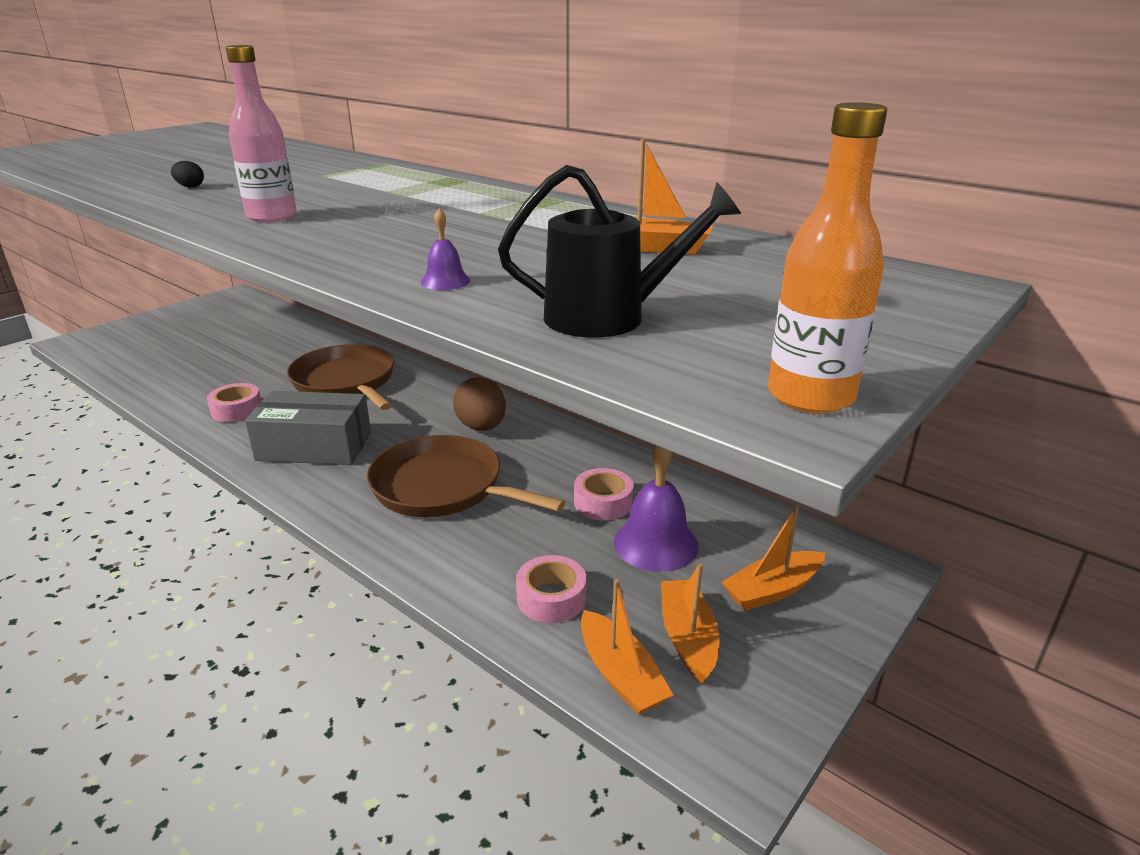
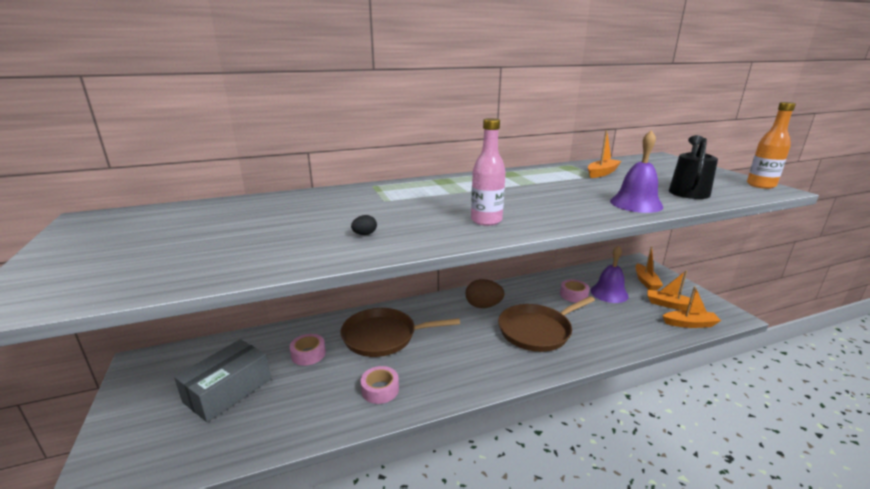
camera: 60 degrees left, 5 degrees down
(314, 446) = (462, 364): grey box -> grey box (228, 390)
(445, 281) = (636, 204): purple bell -> purple bell, size x2.19
(551, 598) = (639, 325): pink tape -> pink tape (308, 354)

